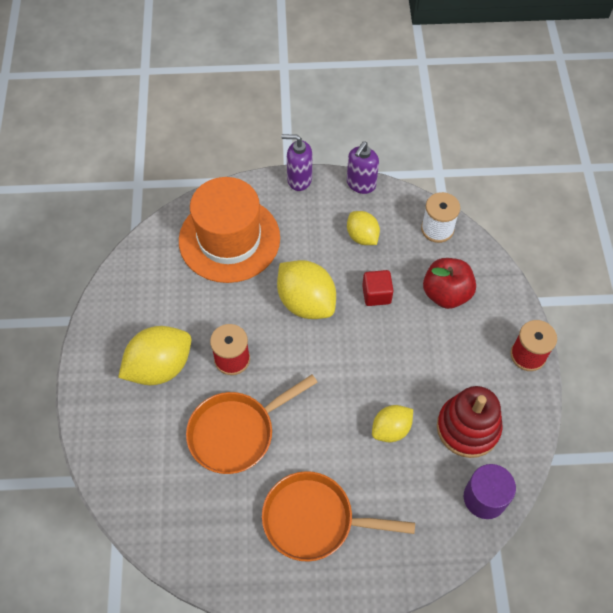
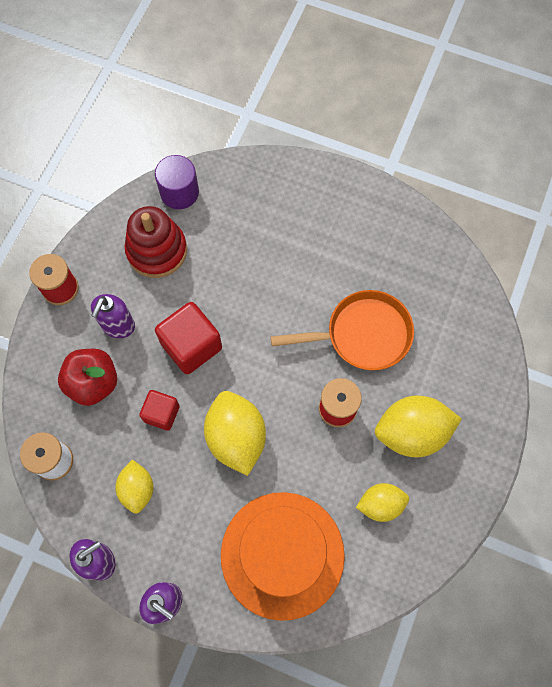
camera: 155 degrees left, 10 degrees up
(314, 520) = (327, 234): orange pan -> none
(384, 356) = (191, 346): none -> red cube
(391, 429) = (223, 278): yellow lemon -> yellow lemon (380, 504)
(457, 346) = (118, 326): none -> purple soap dispenser

